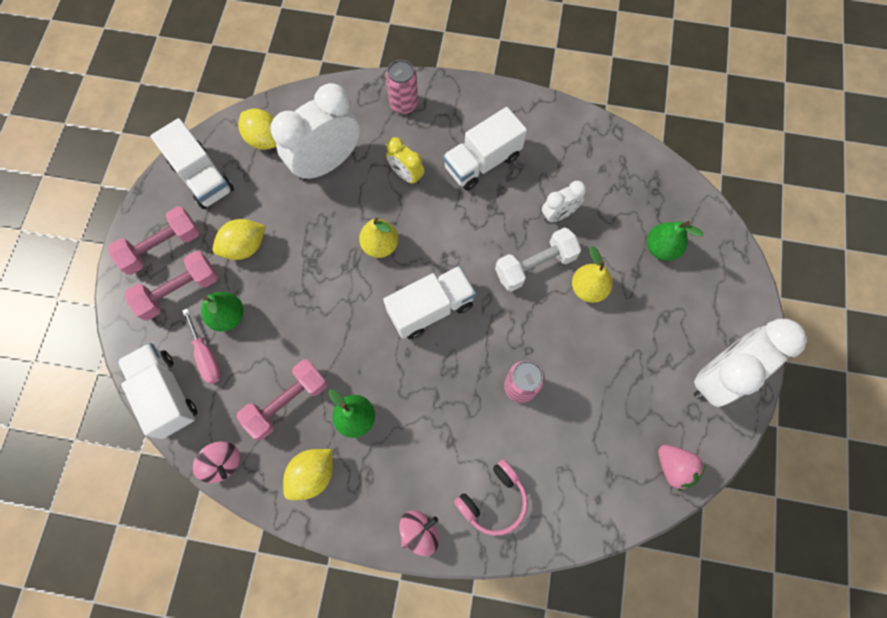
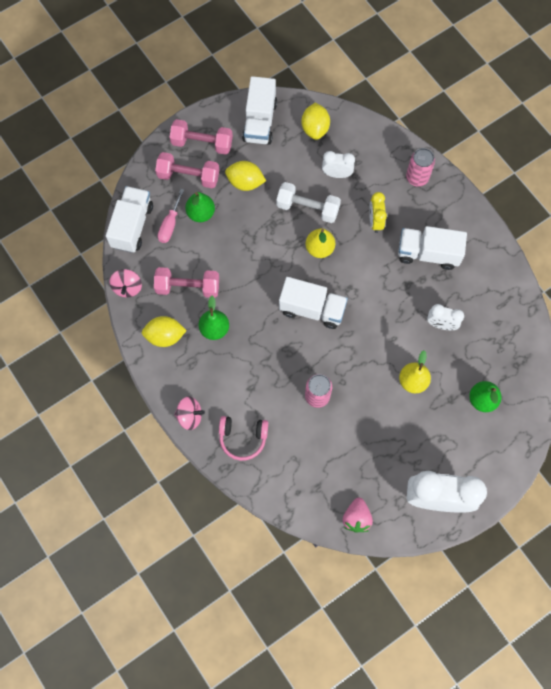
camera: 45 degrees right, 0 degrees up
(327, 163) = (337, 174): white clock -> white clock, size x0.51
(535, 265) = (396, 340): white dumbbell -> white dumbbell (308, 208)

